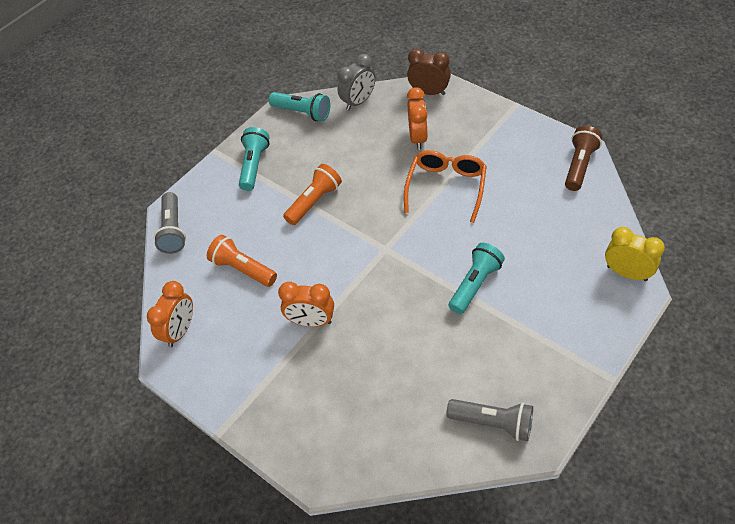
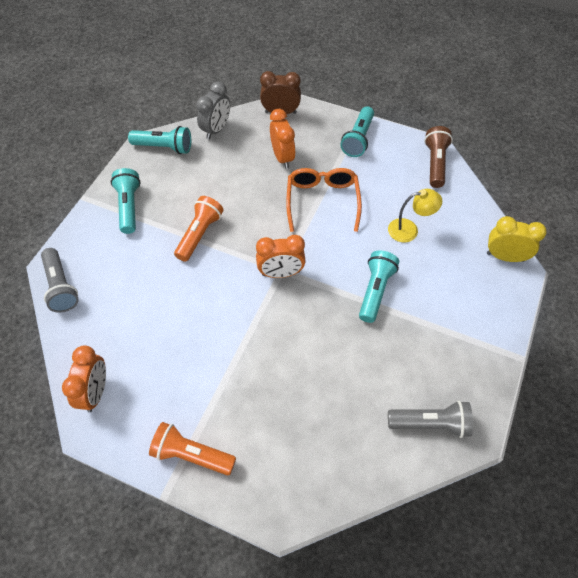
camera: 20 degrees left, 5 degrees up
(243, 269) = (145, 315): orange flashlight -> orange flashlight (191, 454)
(311, 321) = (229, 356): orange clock -> orange clock (281, 273)
(502, 129) = (358, 139): none -> turquoise flashlight
(530, 229) = (409, 230): none -> yellow lamp

